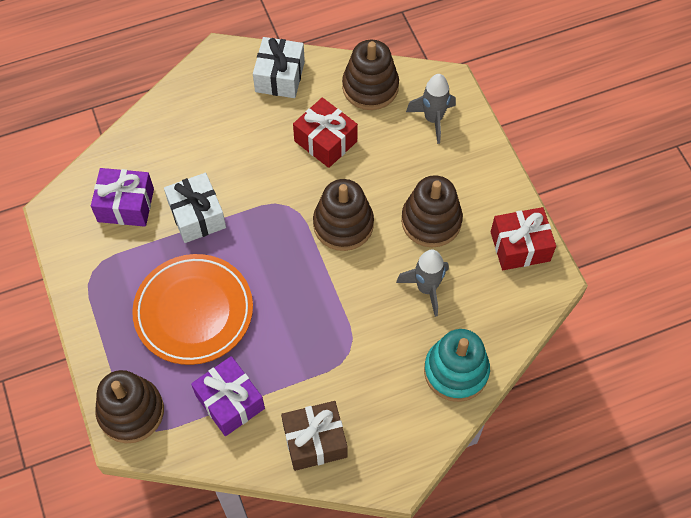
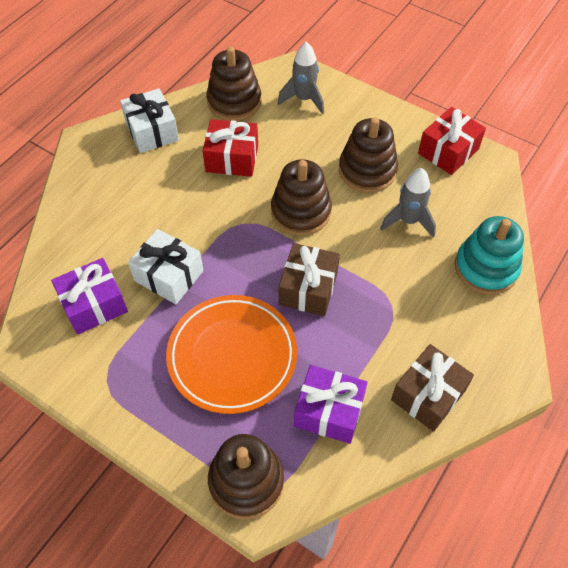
camera: 35 degrees left, 5 degrees down
(294, 295) = (308, 288): none -> brown gift

